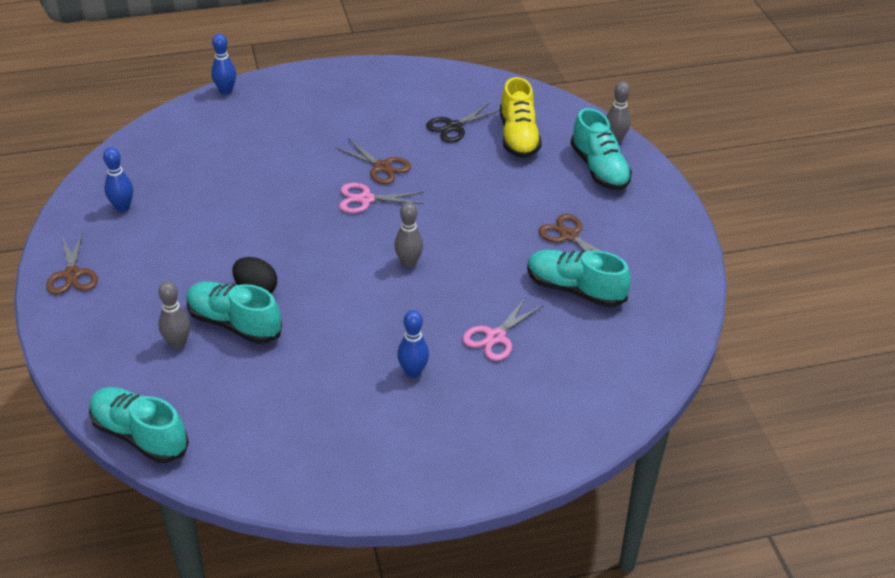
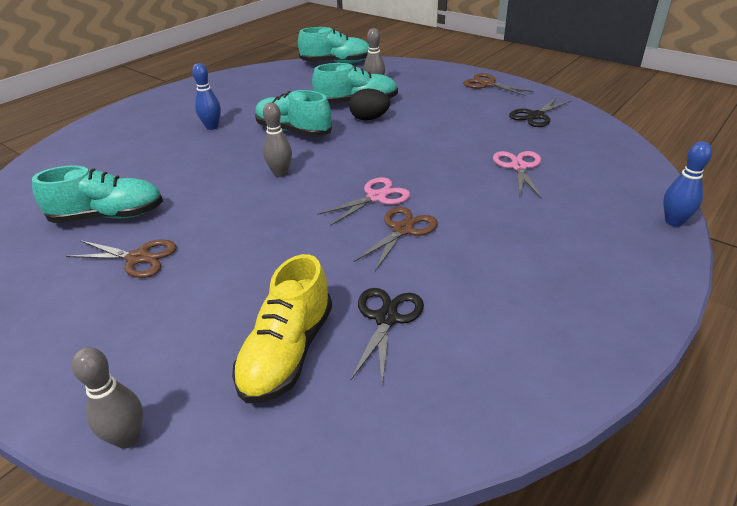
camera: 145 degrees right, 5 degrees down
(122, 207) = (535, 116): blue bowling pin -> black scissors
(382, 167) = (402, 230): brown scissors -> brown scissors turned 120 degrees clockwise
(495, 337) = (164, 162): pink scissors -> pink scissors (518, 167)
(518, 137) = (287, 352): yellow shoe -> yellow shoe turned 120 degrees counterclockwise
(599, 169) = (134, 363): turquoise shoe -> turquoise shoe (293, 131)

